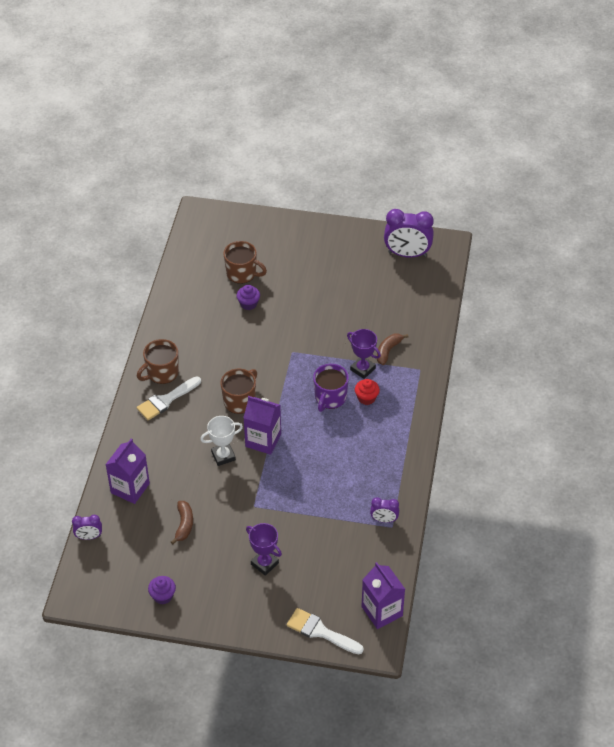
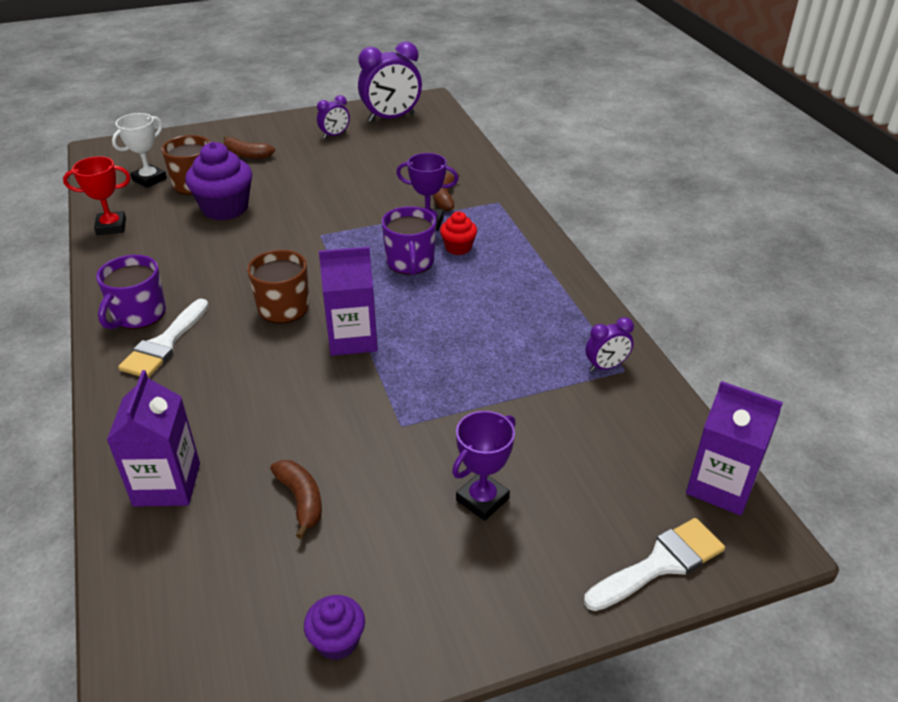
camera: 30 degrees left, 10 degrees down
(89, 537) = (124, 600): purple clock -> purple clock (335, 135)
(162, 373) = (138, 315): brown mug -> purple mug
(176, 293) = (111, 227): none -> red trophy
(223, 456) = (304, 379): white trophy -> white trophy (149, 179)
(248, 304) = (225, 208): purple cupcake -> purple cupcake, size x1.85
(264, 563) = (482, 499): purple trophy -> purple trophy turned 60 degrees counterclockwise
(288, 256) = (247, 155): none -> brown banana
(320, 631) = (660, 563): white brush -> white brush turned 150 degrees clockwise

